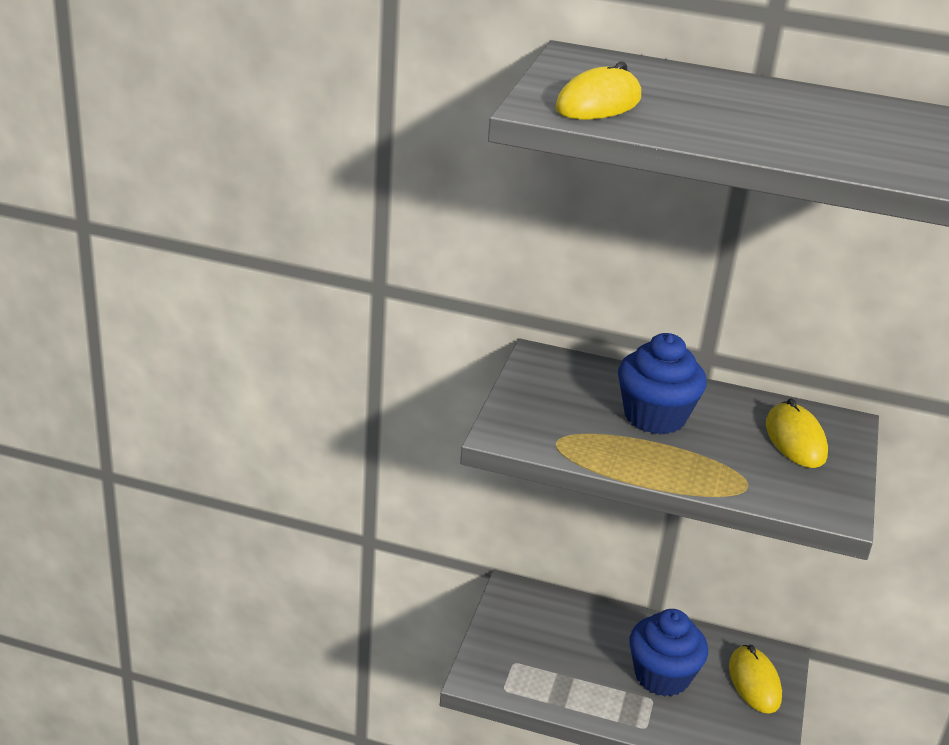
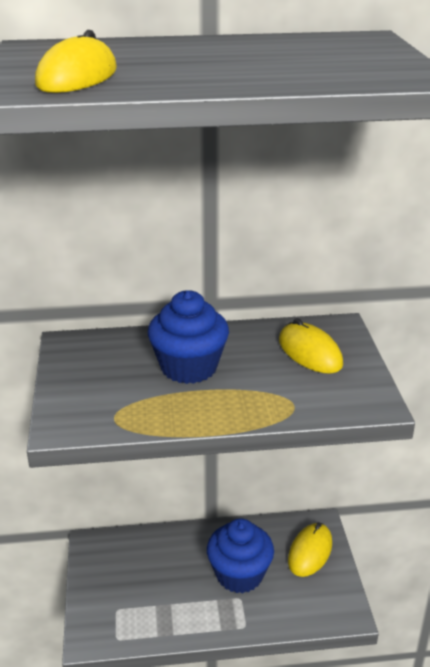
camera: 20 degrees left, 0 degrees up
(754, 682) = (310, 552): yellow mouse -> yellow mouse turned 60 degrees clockwise

